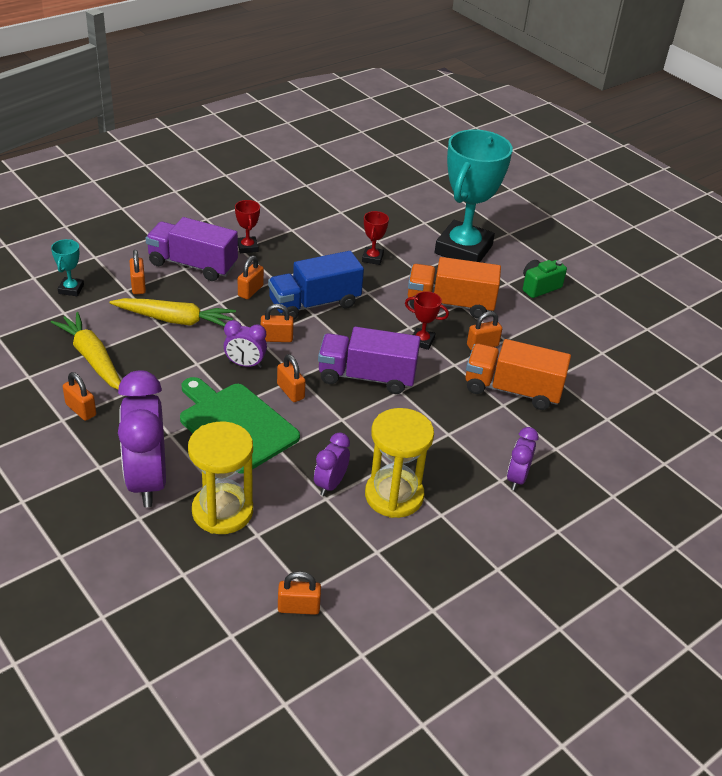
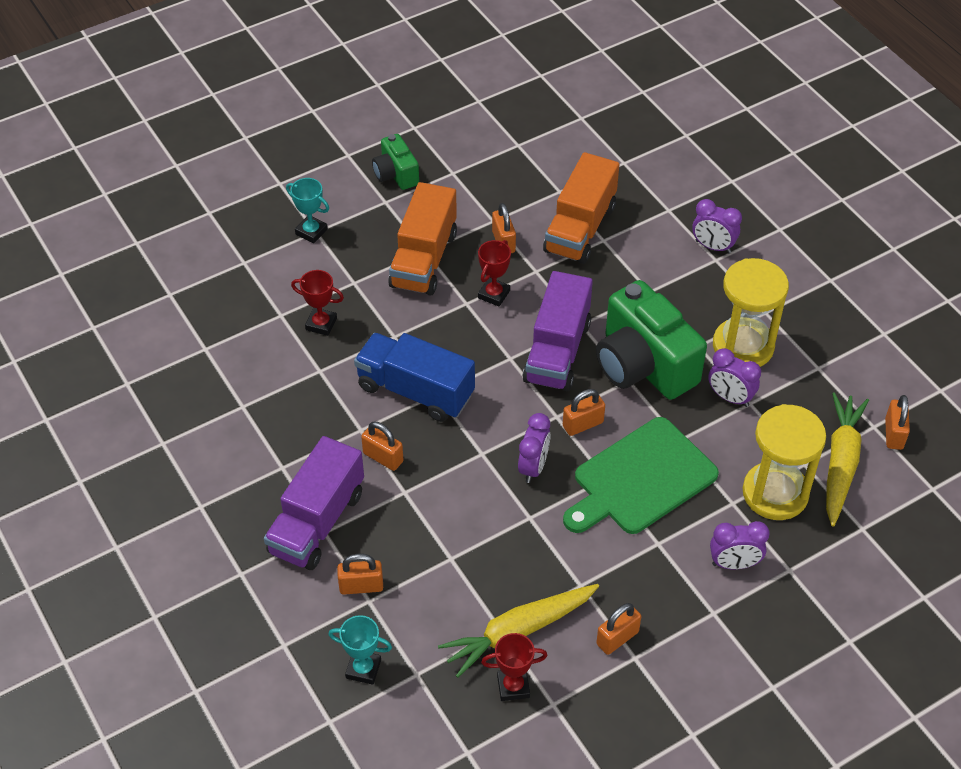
camera: 80 degrees left, 10 degrees up
(147, 481) = (734, 564): purple clock -> purple clock, size x0.50
(175, 320) = (441, 541): yellow carrot -> yellow carrot (840, 463)
(247, 247) = (281, 458): red trophy -> red trophy (513, 686)
(276, 338) = (484, 433): orange padlock -> none
(314, 304) = (415, 391): blue truck -> blue truck turned 135 degrees clockwise
(359, 428) = (643, 365): none -> green camera
(463, 249) = (311, 231): turquoise trophy -> turquoise trophy, size x0.40

